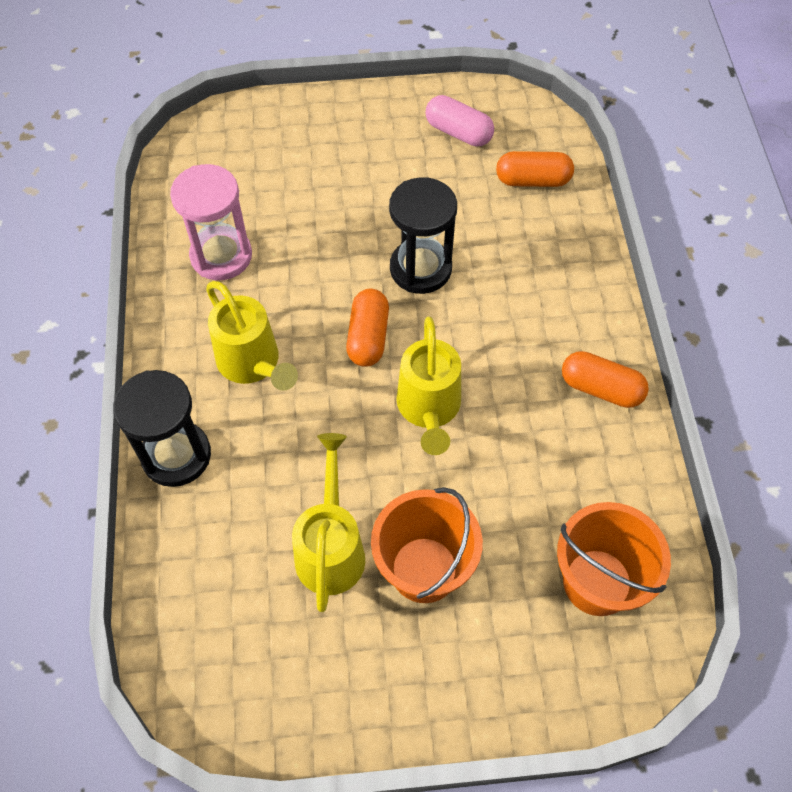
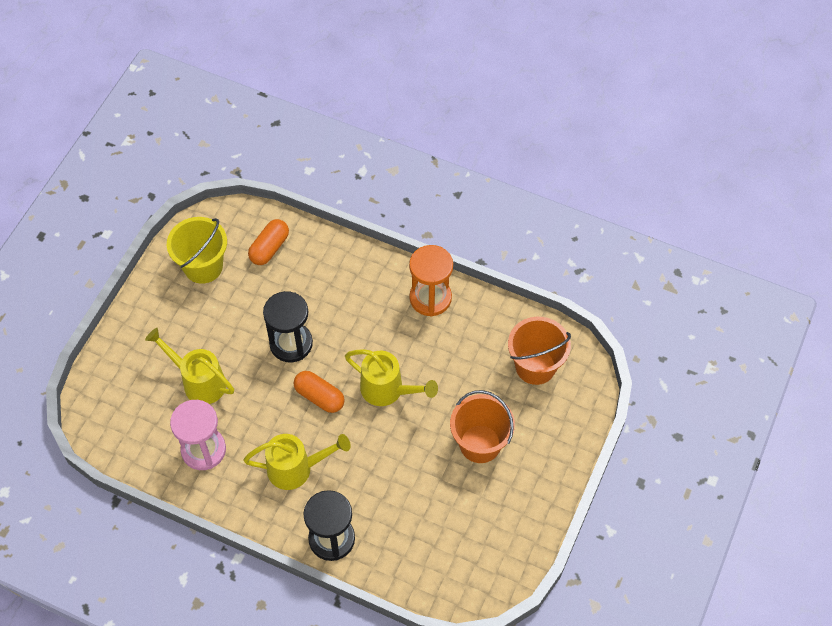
camera: 60 degrees left, 0 degrees up
(331, 548) = (440, 484): yellow watering can -> yellow watering can (199, 381)
(458, 132) = (203, 266): pink capsule -> yellow bucket
(601, 388) = (430, 298): orange capsule -> orange hourglass

